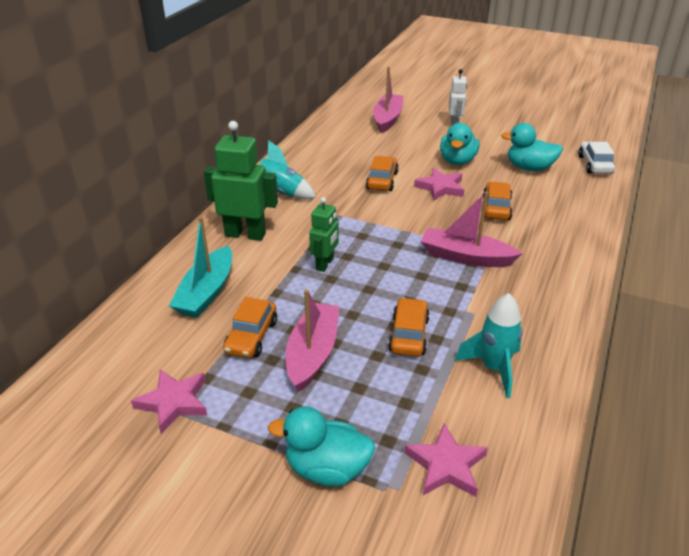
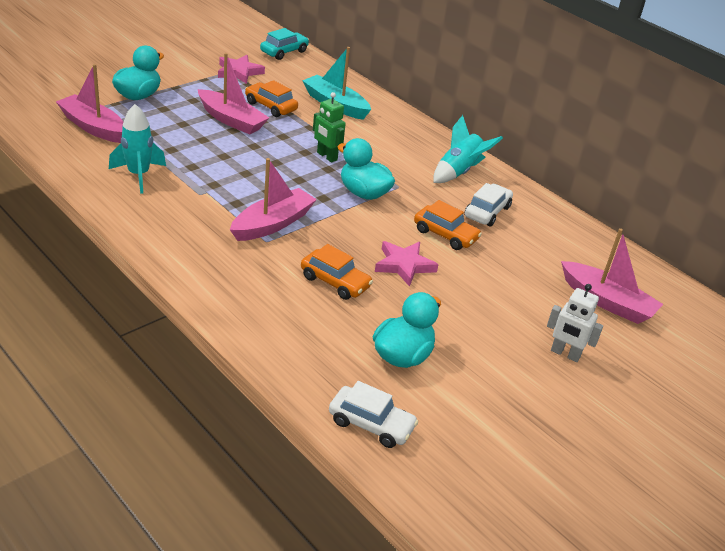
camera: 110 degrees right, 0 degrees up
(73, 386) = (284, 52): none -> turquoise car
(245, 234) = (400, 137): green robot -> none
(330, 171) = (487, 212): none -> white car
(408, 335) = (209, 158): orange car -> none
(446, 465) = (93, 127): pink star -> pink boat
(457, 161) = (457, 306): turquoise duck -> turquoise duck (364, 193)

